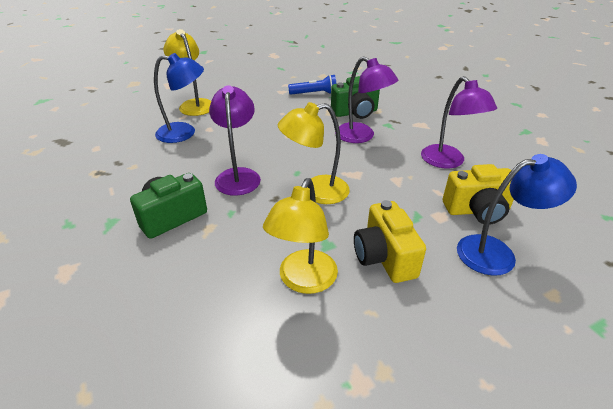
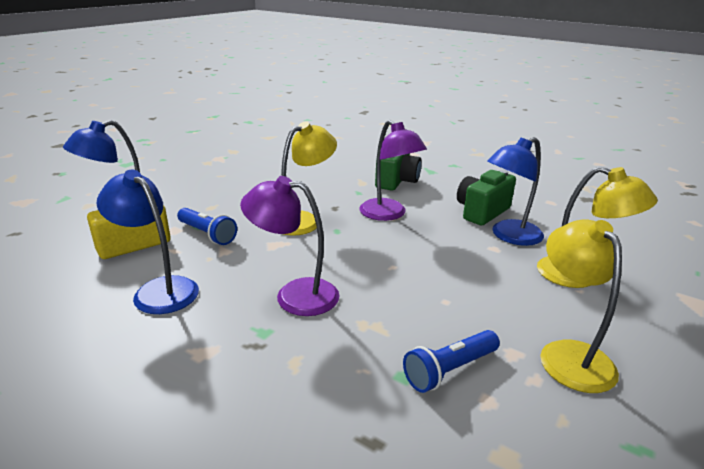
camera: 150 degrees right, 10 degrees down
(303, 281) = (270, 176): yellow lamp -> yellow lamp (569, 354)
(355, 113) = (333, 342): green camera -> green camera (481, 212)
(384, 257) = (219, 196): yellow camera -> none
(408, 201) = (207, 234): none -> blue flashlight
(447, 162) = (158, 290): purple lamp -> blue lamp

